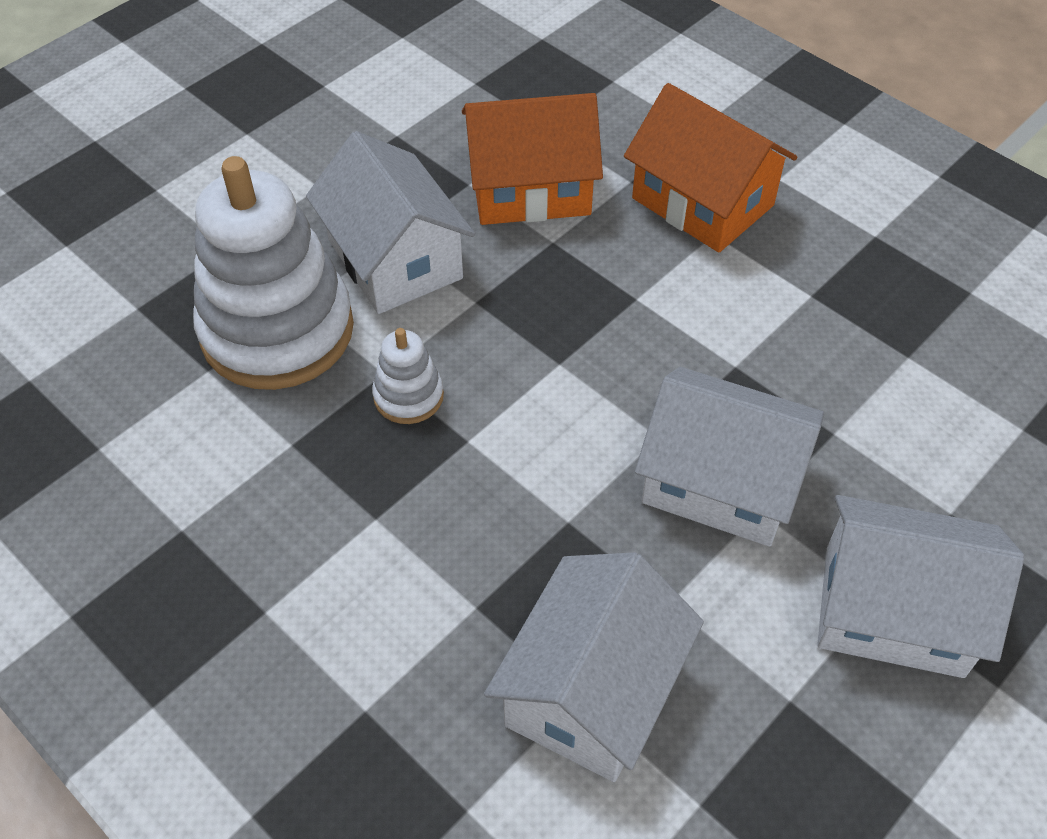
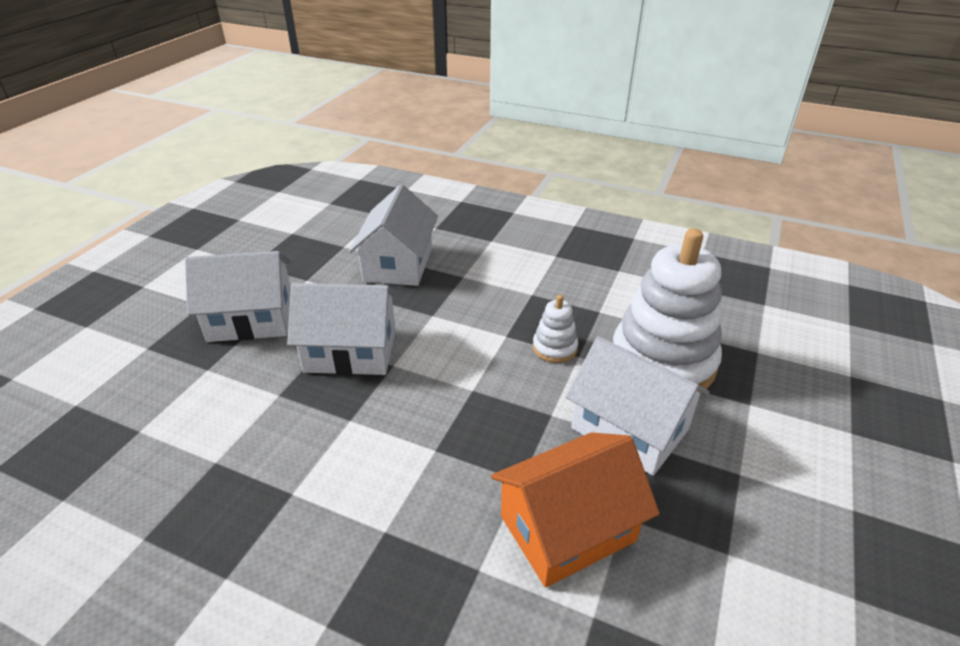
camera: 160 degrees right, 15 degrees down
(702, 202) = (402, 565): orange house -> none

